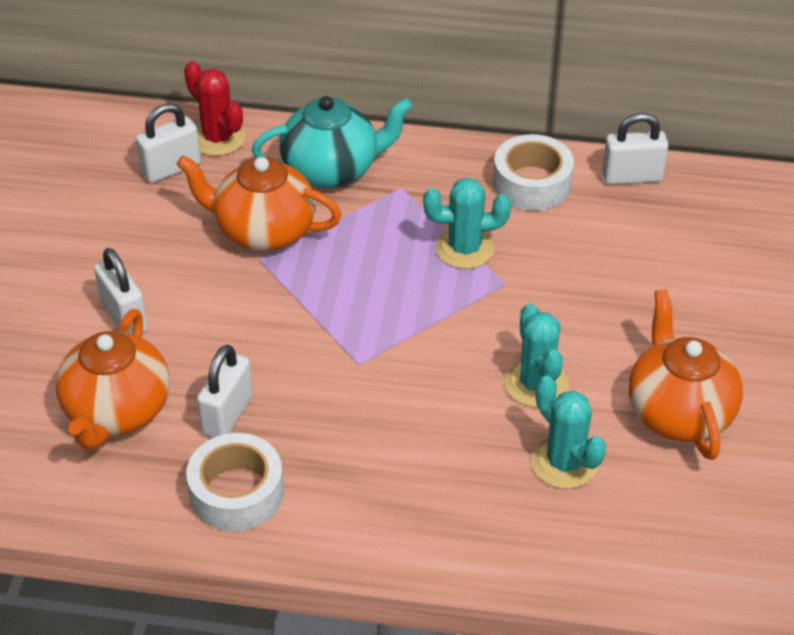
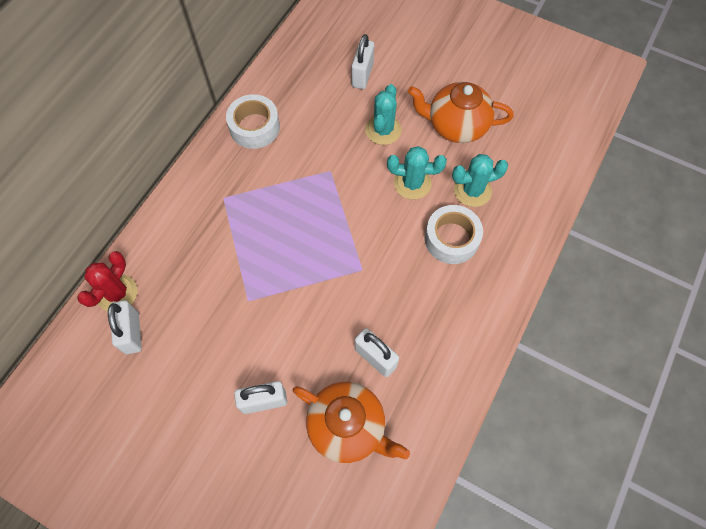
camera: 70 degrees left, 20 degrees up
(218, 138) = (117, 293): red cactus -> red cactus turned 45 degrees counterclockwise
(236, 492) = (438, 369): white tape -> white tape (451, 239)
(263, 231) = (223, 290): orange teapot -> none
(332, 170) = (186, 231): turquoise teapot -> none
(465, 249) = (292, 181): turquoise cactus -> turquoise cactus (383, 130)
(632, 177) = (274, 77): white padlock -> white padlock (362, 75)

